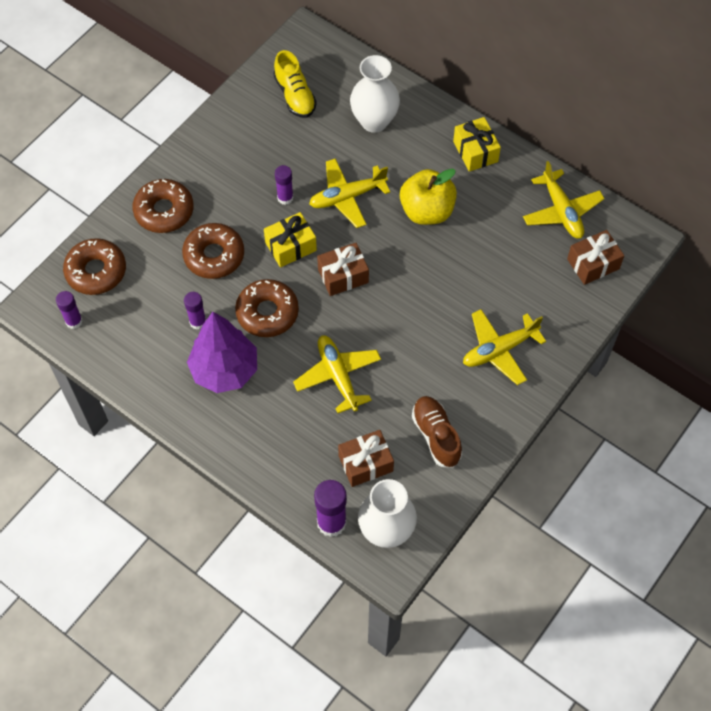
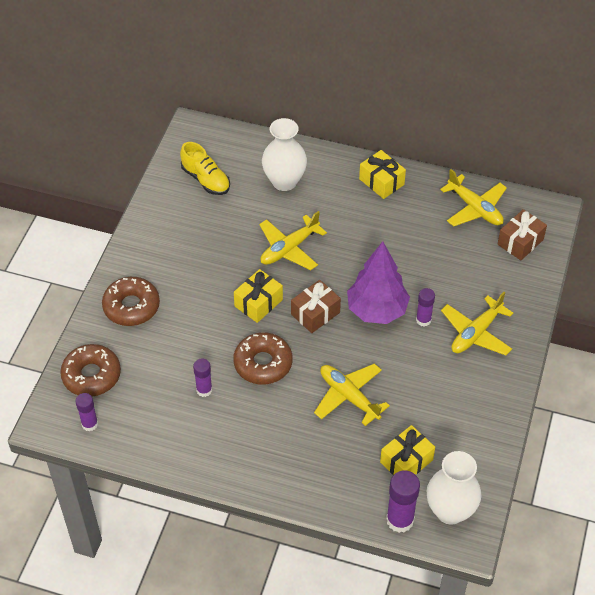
camera: 20 degrees left, 10 degrees down
(214, 256) = (193, 330): brown donut -> none
(225, 370) = (247, 423): purple tree -> purple tree (377, 310)
(285, 198) = (235, 264): purple glue stick -> purple glue stick (423, 320)
(365, 463) = (406, 461): brown gift -> yellow gift
(427, 211) = (363, 240): yellow apple -> none
(436, 436) = (456, 419): brown shoe -> none

